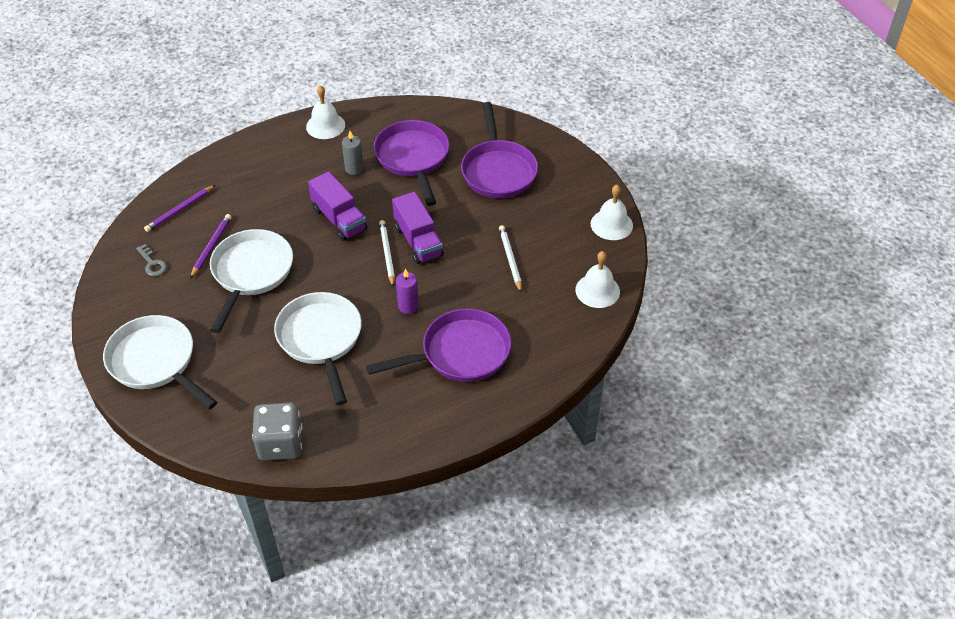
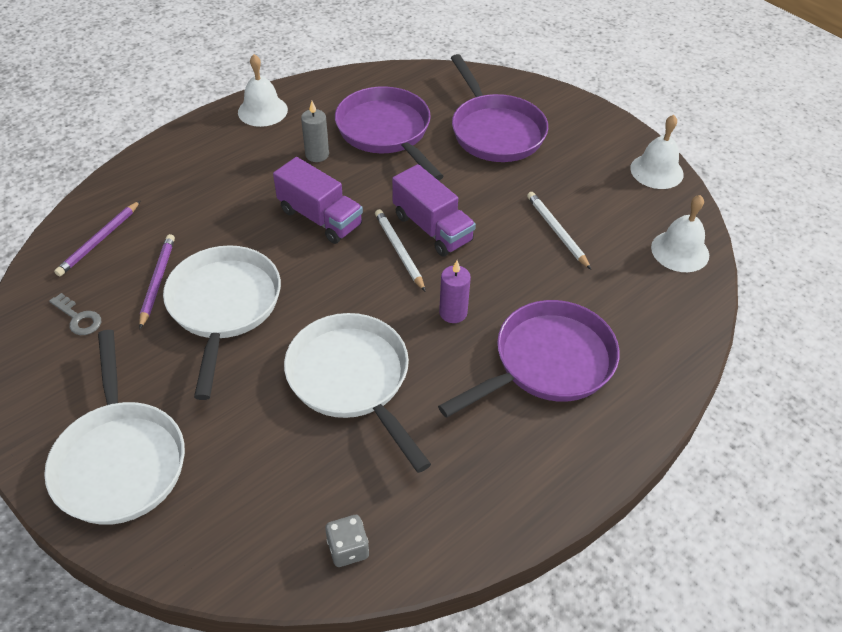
camera: 15 degrees left, 0 degrees up
(156, 362) = (120, 460): white pan -> white pan turned 135 degrees counterclockwise
(280, 444) = (348, 548): grey dice -> grey dice, size x0.55

